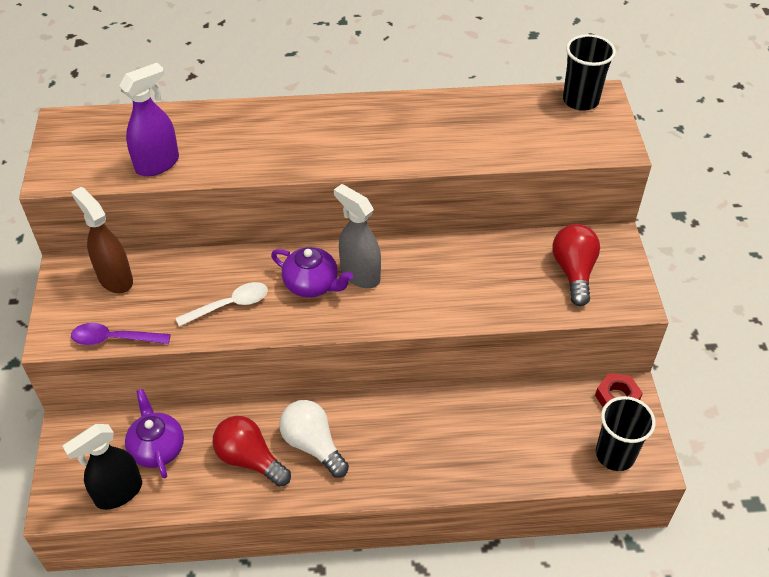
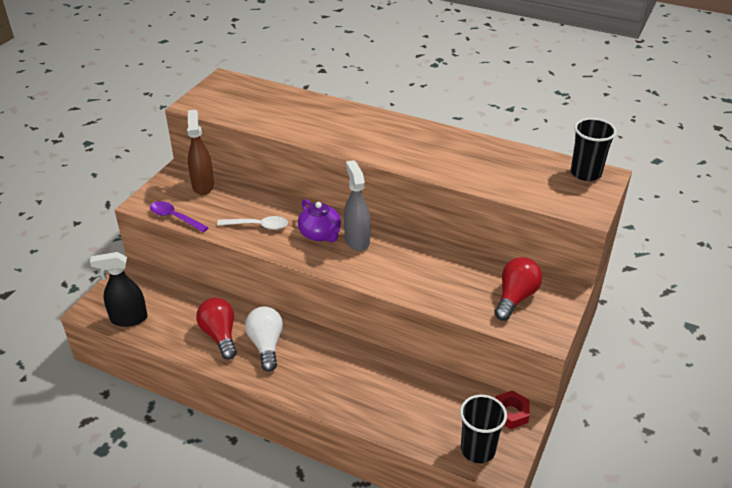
camera: 30 degrees right, 10 degrees down
(157, 448) = (171, 304): purple teapot -> none
(158, 164) = (258, 117): purple spray bottle -> none

